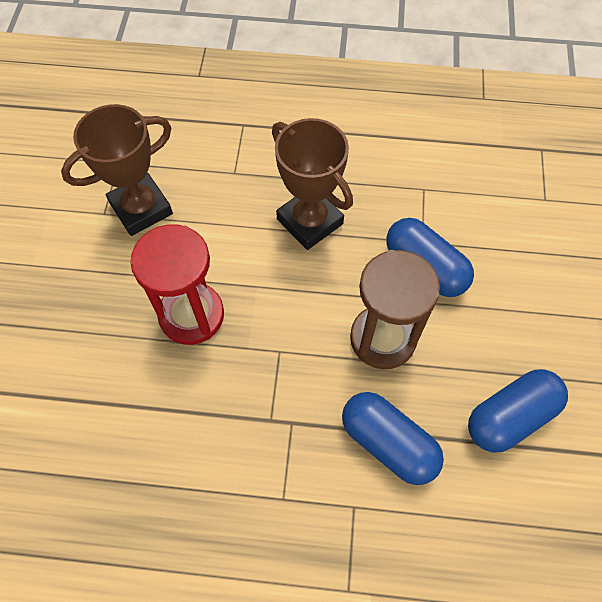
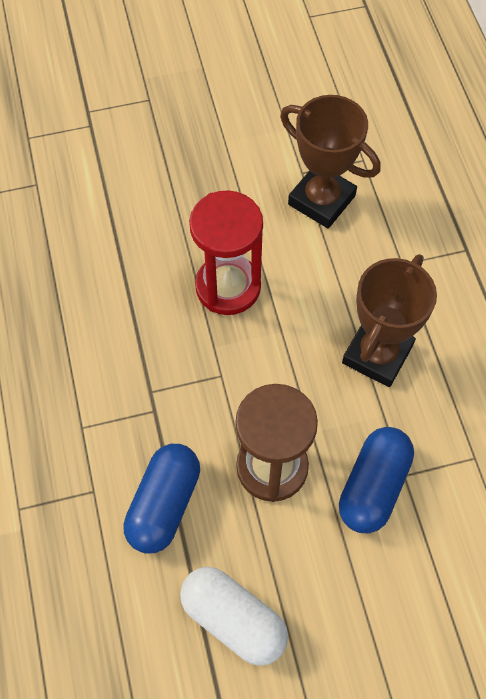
camera: 70 degrees right, 0 degrees up
(510, 416) = (233, 619): blue capsule -> white capsule

